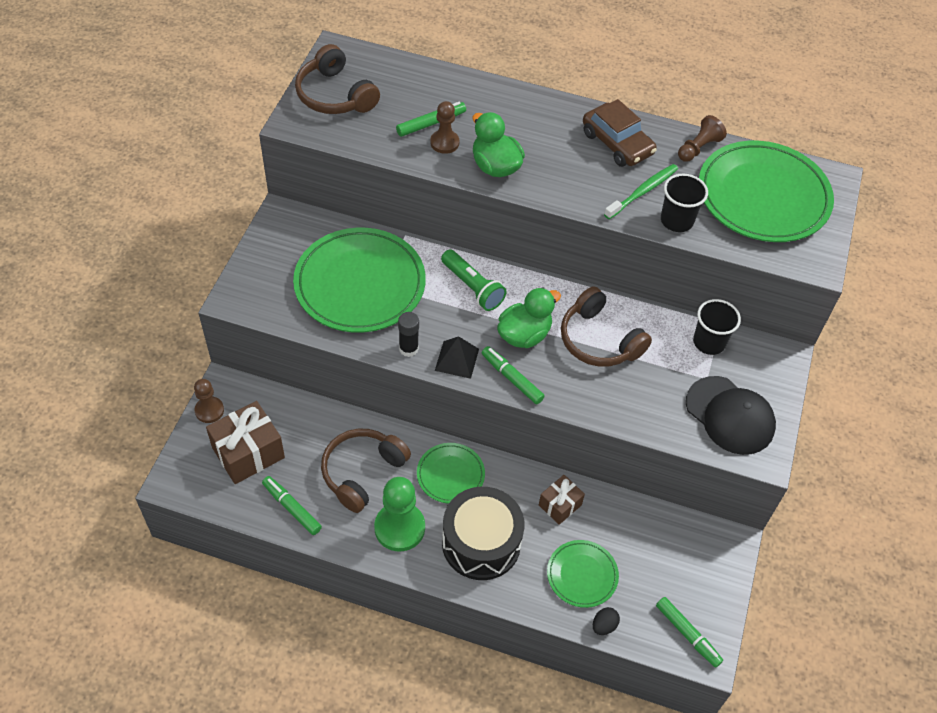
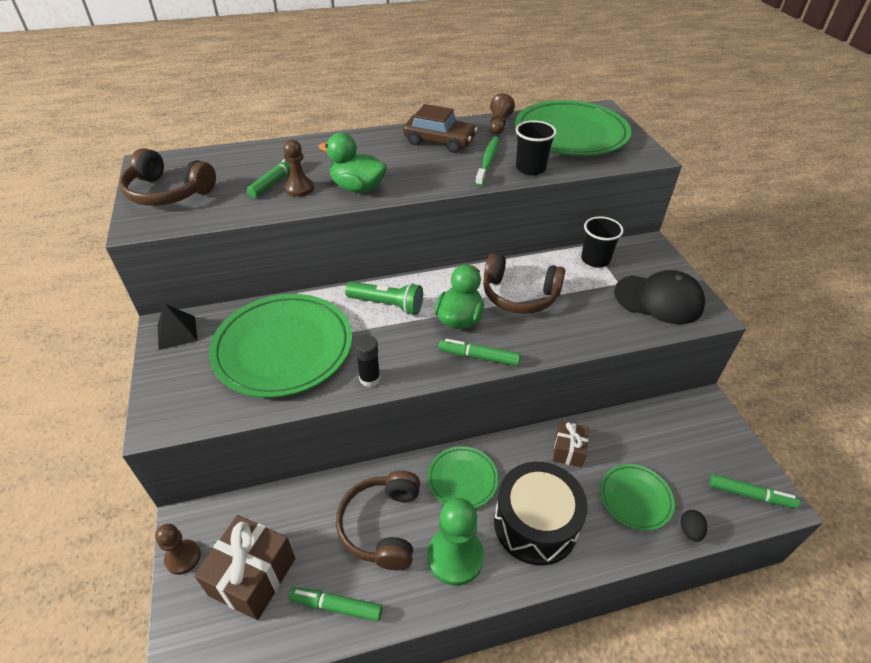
camera: 30 degrees left, 10 degrees down
(457, 359) = (420, 365): black pyramid -> black pyramid (177, 332)

